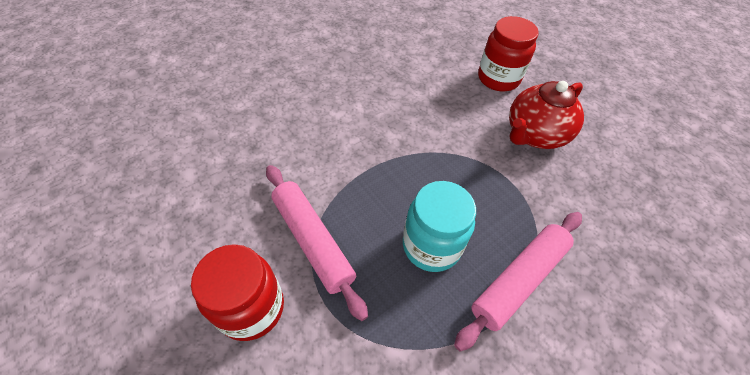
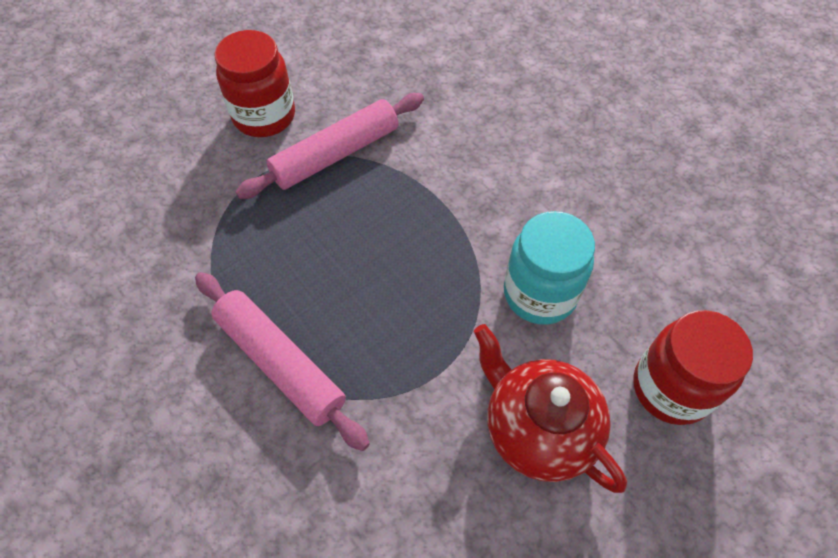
camera: 90 degrees right, 5 degrees up
(431, 246) = (328, 268): turquoise jar -> turquoise jar (540, 293)

